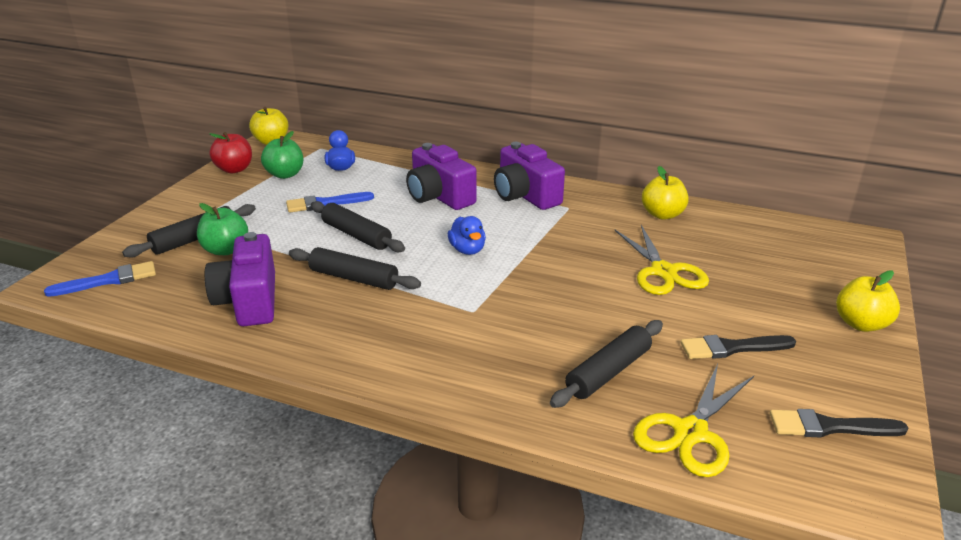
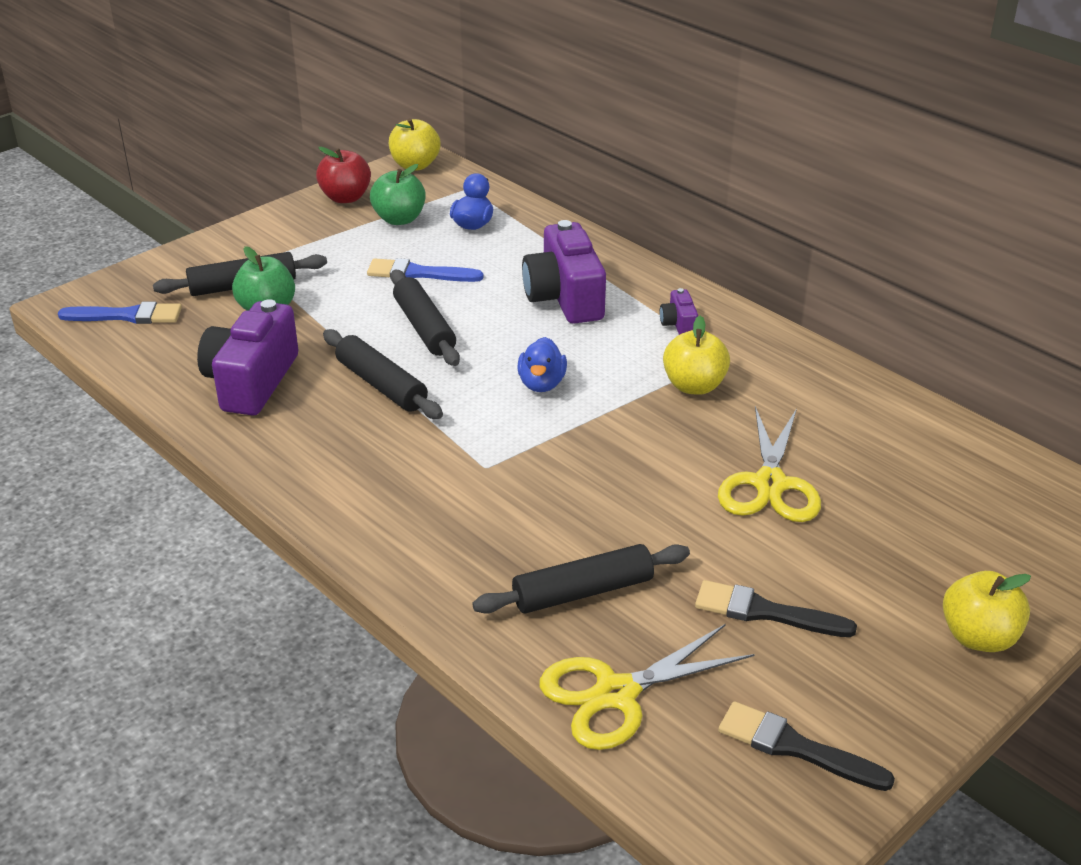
camera: 25 degrees right, 5 degrees up
(525, 195) = (678, 324): purple camera -> purple camera, size x0.45
(662, 214) = (845, 401): yellow apple -> yellow apple (694, 386)

